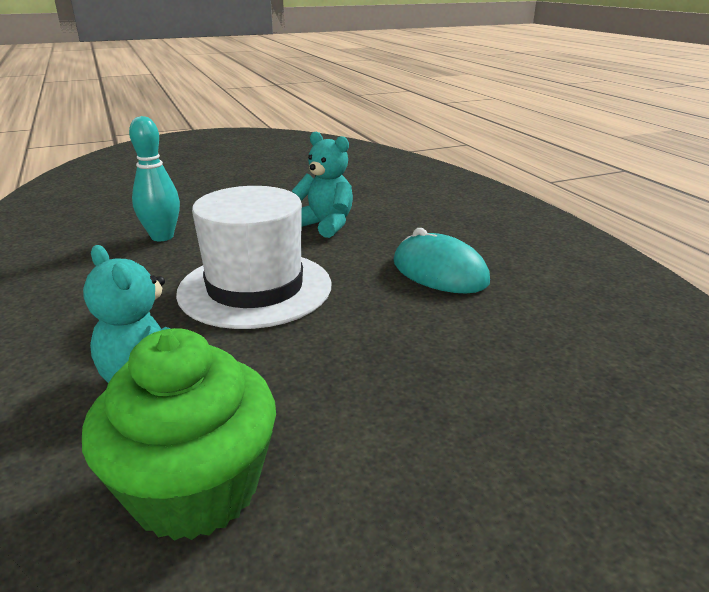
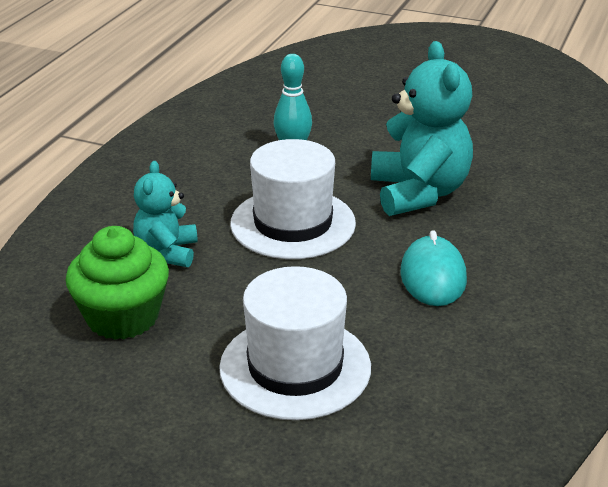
camera: 45 degrees right, 5 degrees up
(325, 225) = (419, 193): turquoise teddy bear -> turquoise teddy bear, size x1.72
(477, 409) = (295, 367): none -> white hat

